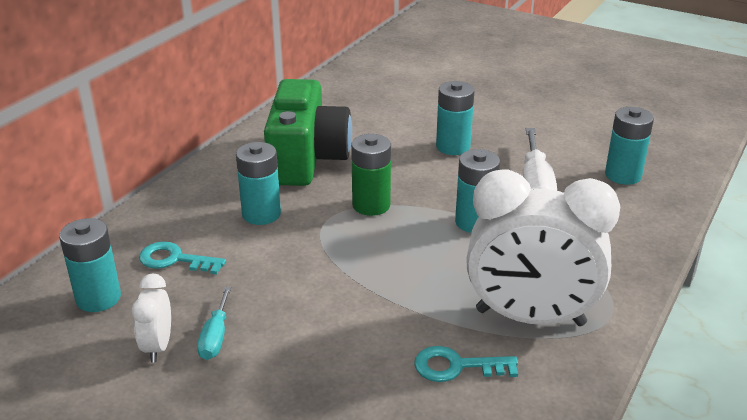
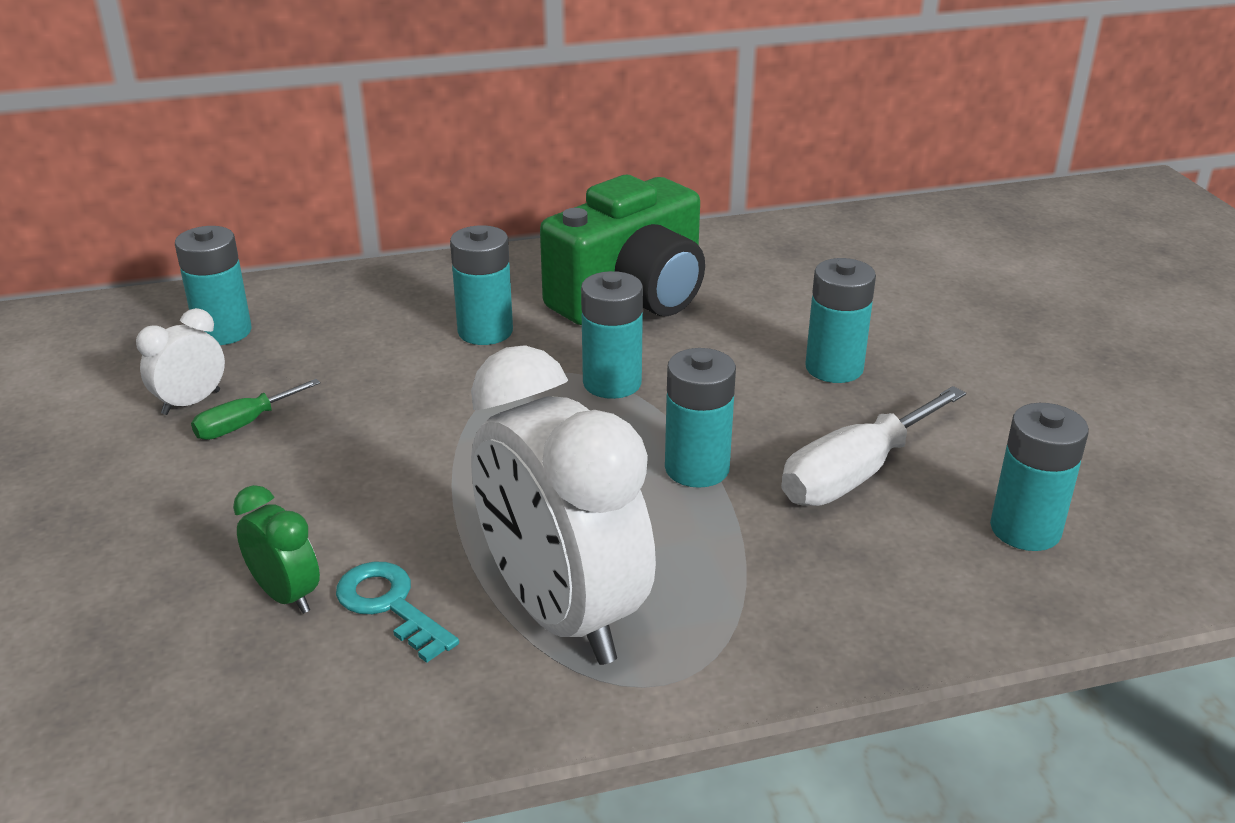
camera: 45 degrees right, 0 degrees up
(175, 260) = (336, 332): turquoise key -> none
(215, 337) = (244, 424): turquoise screwdriver -> green screwdriver
(371, 205) = (612, 383): green battery -> turquoise battery
(401, 398) = (286, 595): none -> green clock

